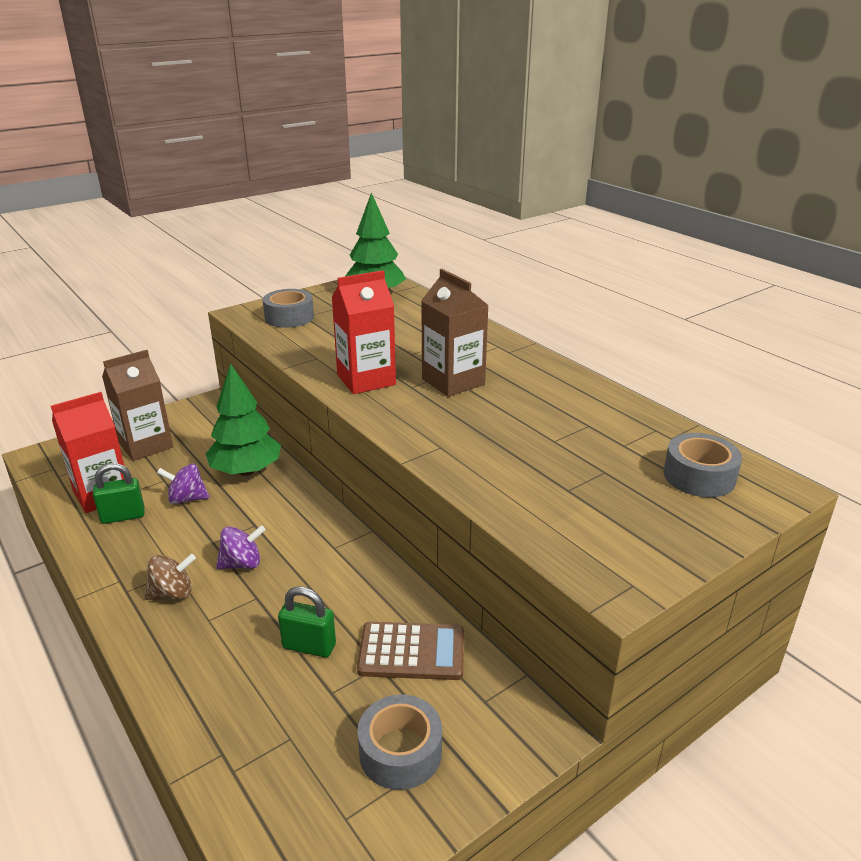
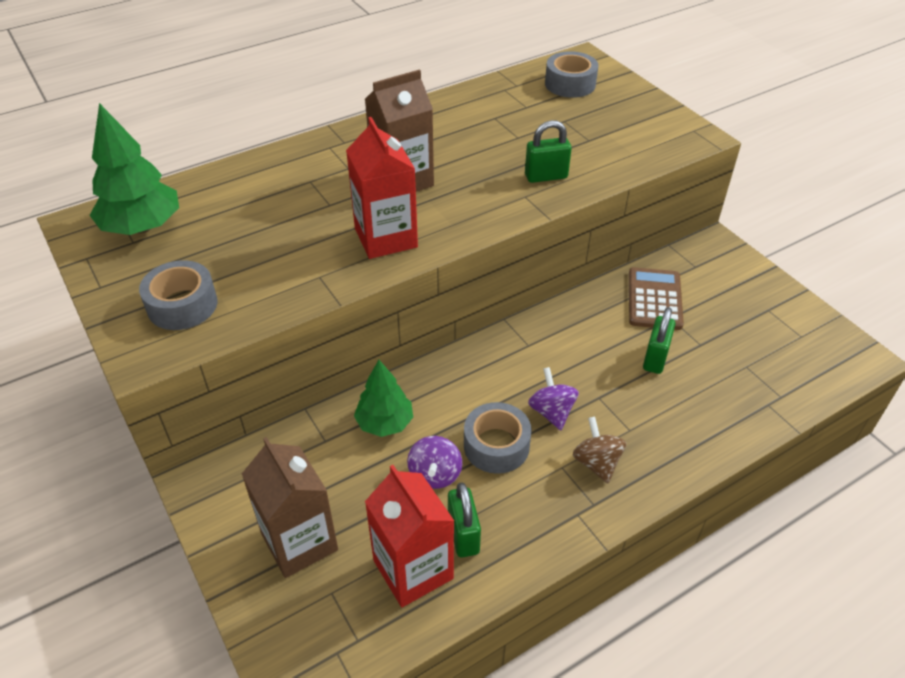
camera: 85 degrees left, 15 degrees up
(246, 471) = (384, 423): green tree -> green tree, size x0.67
(400, 752) = (745, 309): grey tape -> grey tape (496, 445)
(480, 459) = (546, 176): none -> green padlock

